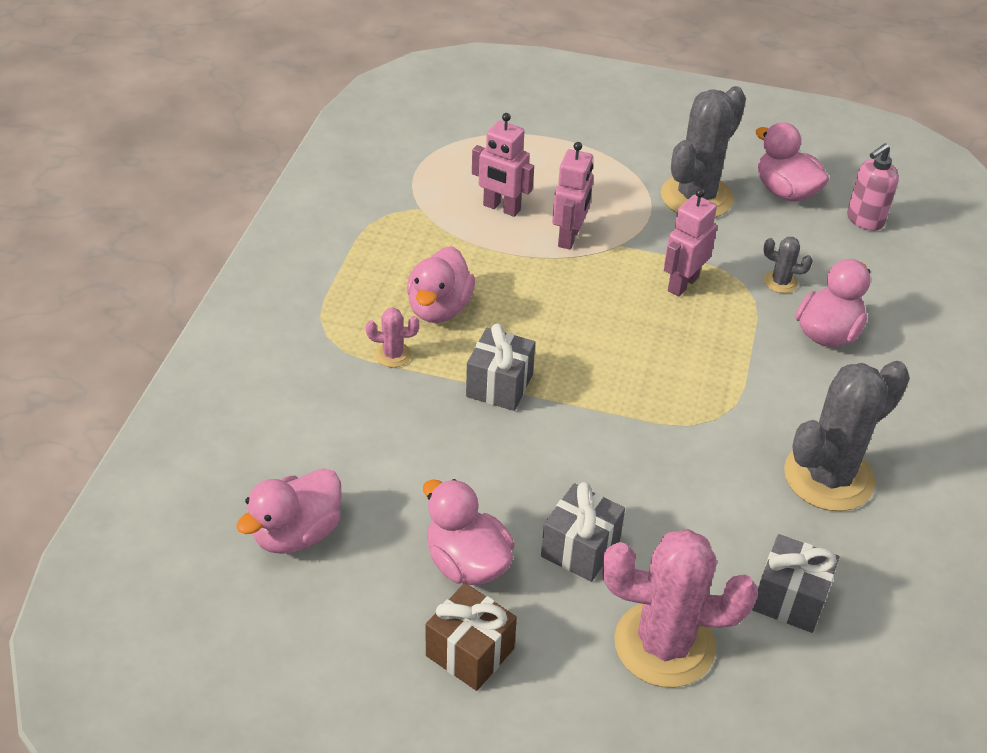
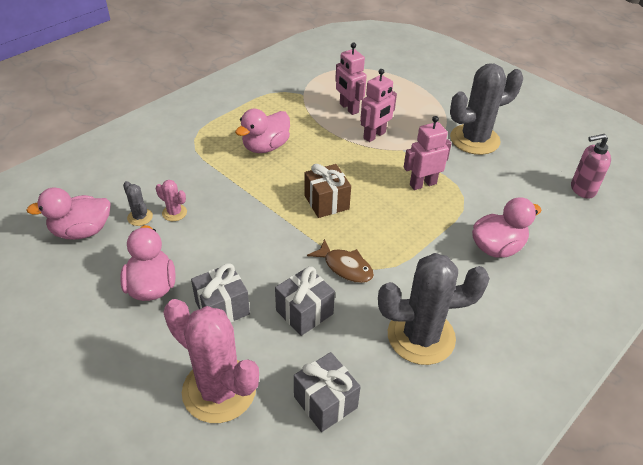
camera: 30 degrees right, 0 degrees up
(393, 355) = (218, 161): pink cactus -> pink cactus (174, 213)
(470, 652) = (105, 337): brown gift -> brown gift (326, 202)
(499, 386) = (261, 199): grey gift -> grey gift (304, 312)
(680, 432) = (345, 267): none -> brown fish
(780, 282) = (489, 205): grey cactus -> grey cactus (140, 217)
(785, 192) = (538, 155): pink duck -> none

